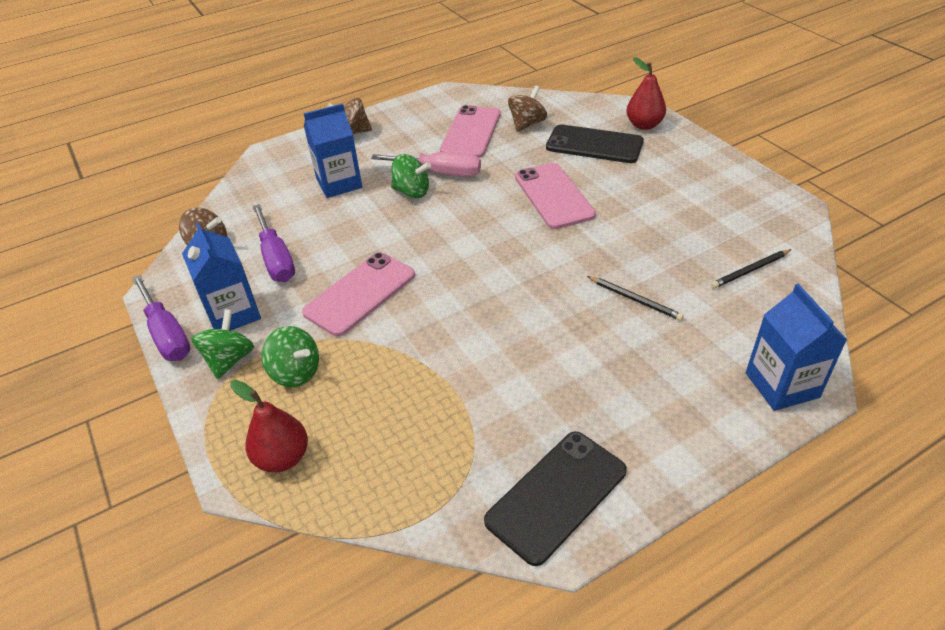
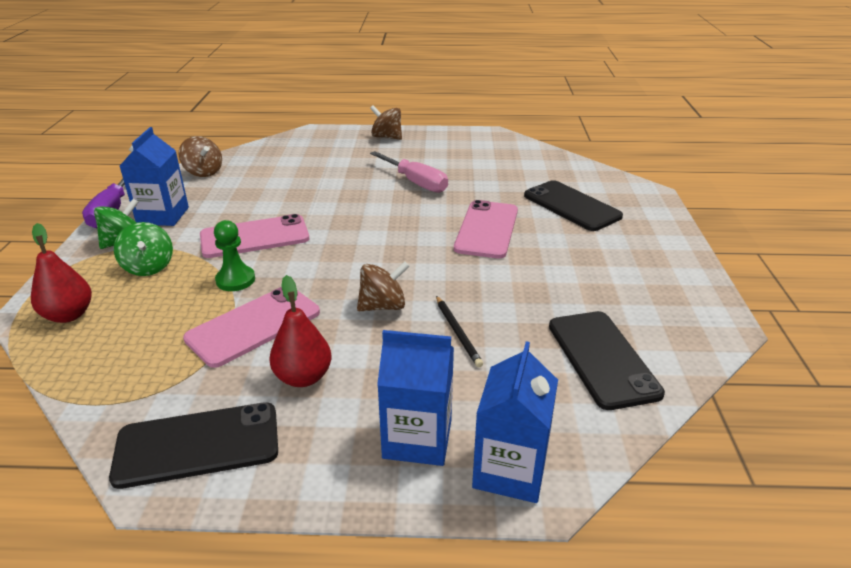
camera: 30 degrees right, 10 degrees down
(276, 258) = (233, 194): purple screwdriver -> none
(339, 183) = (335, 164): blue carton -> blue carton (417, 439)
(398, 344) = (235, 280): none -> green pawn
(412, 192) = (378, 187): green spinning top -> none
(471, 132) = (475, 164): pink phone -> pink phone (254, 325)
(527, 124) = (530, 173): brown spinning top -> brown spinning top (383, 306)
(644, 125) = (639, 207): red pear -> red pear (303, 377)
(750, 270) = (602, 358): black pencil -> black phone

